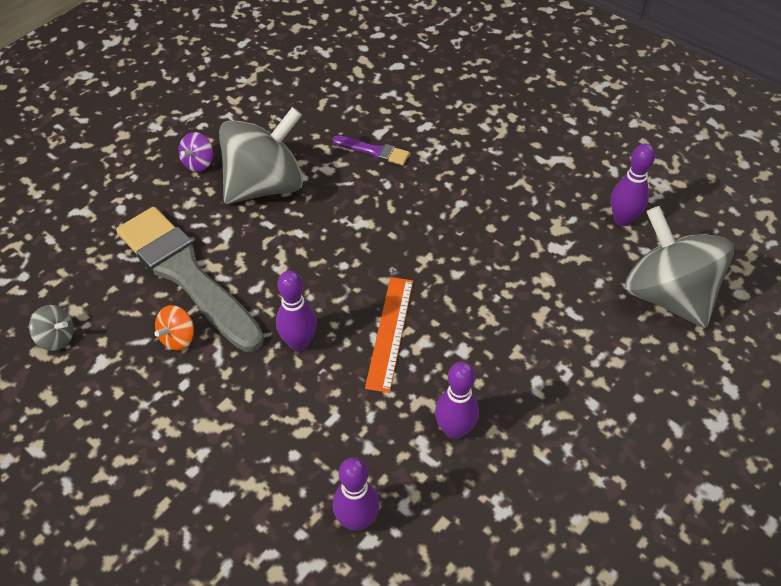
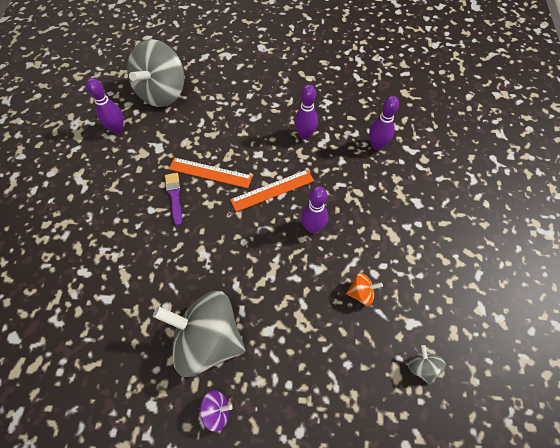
camera: 125 degrees left, 10 degrees up
(186, 275) = (317, 327): grey brush -> none
(374, 151) = (130, 289): purple brush -> purple brush (174, 196)
(472, 281) = (210, 172): none -> orange ruler

